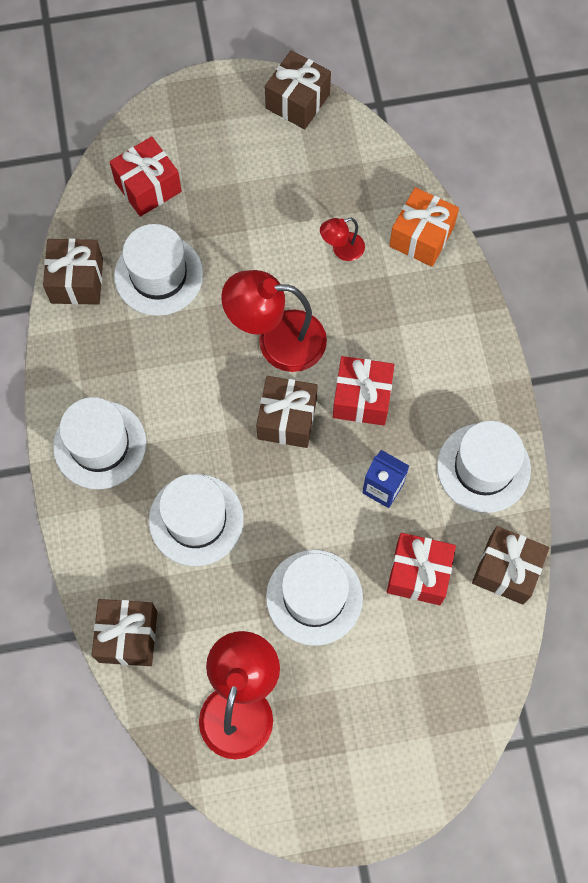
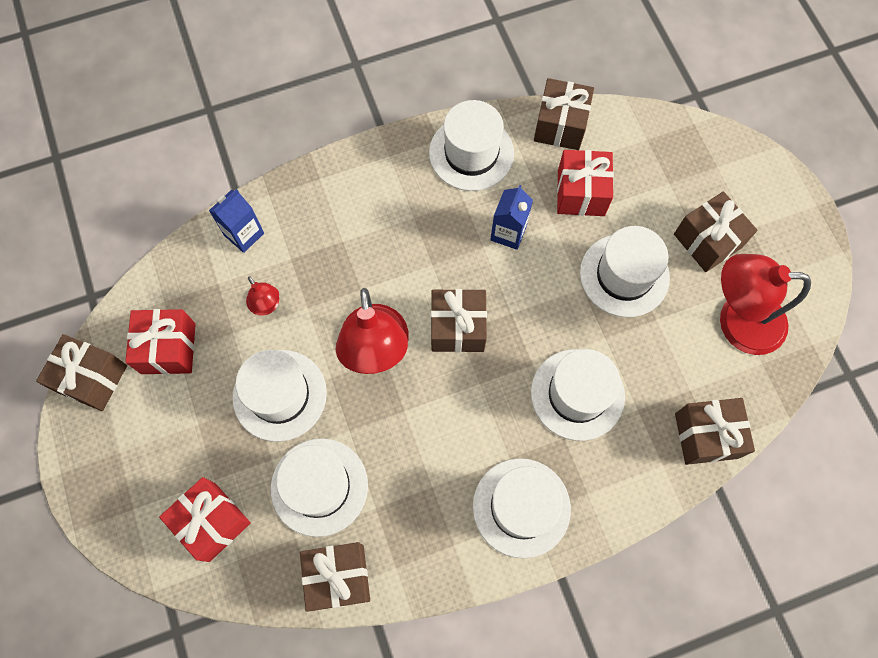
camera: 100 degrees left, 0 degrees up
(251, 251) = (279, 395): none -> white hat
(339, 698) = (707, 241): none -> brown gift
(362, 398) = (423, 263): red gift -> red gift (168, 348)
(421, 237) = (244, 234): orange gift -> blue carton

